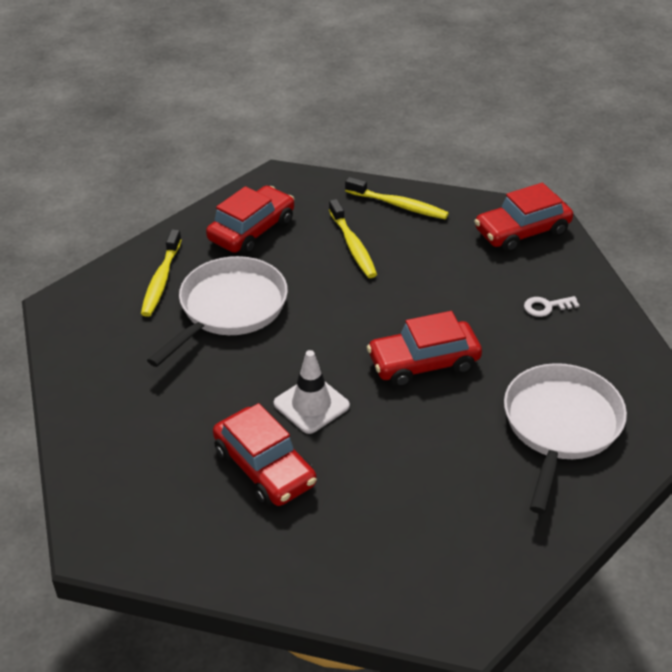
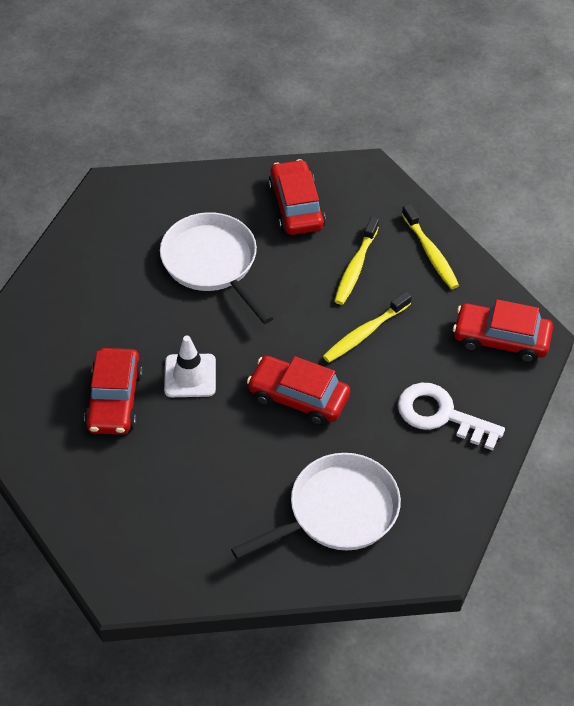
camera: 40 degrees right, 10 degrees up
(161, 280) = (192, 209): yellow toothbrush -> yellow toothbrush (365, 333)
(229, 309) = (213, 264): white pan -> white pan turned 105 degrees counterclockwise
(252, 230) = (296, 207): red car -> red car turned 90 degrees counterclockwise
(546, 307) = (441, 415): white key -> white key, size x2.06

